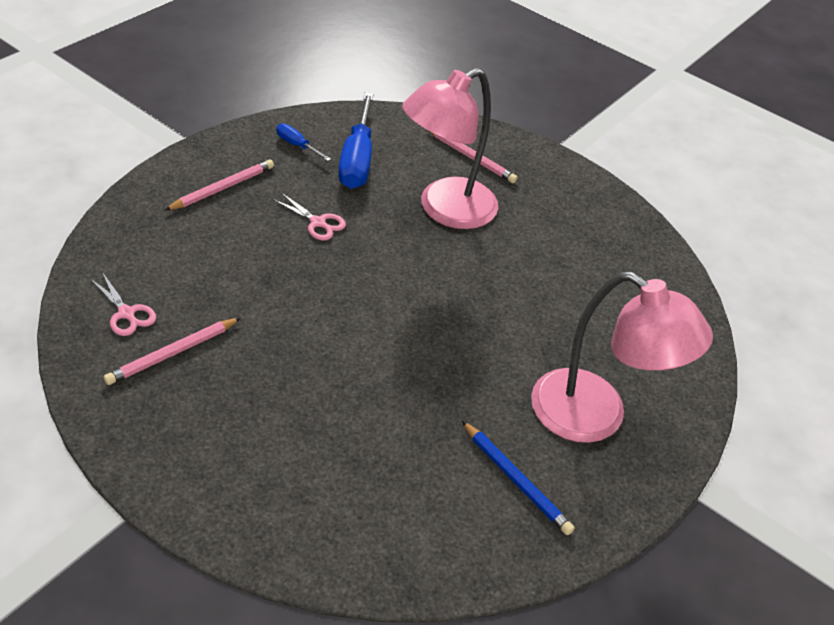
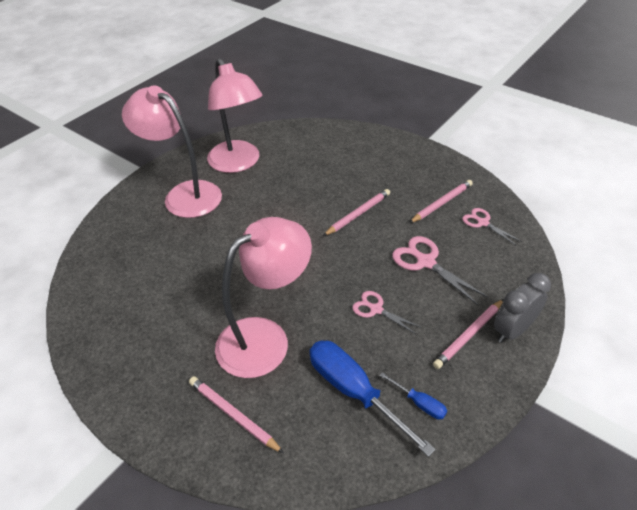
camera: 175 degrees left, 0 degrees up
(172, 187) = (512, 330): none -> grey clock
(237, 267) = (426, 262): none -> pink scissors
(312, 349) = (358, 214): none -> pink pencil
(357, 160) = (353, 391): blue screwdriver -> blue screwdriver turned 45 degrees counterclockwise
(516, 480) = (238, 163): blue pencil -> pink lamp

